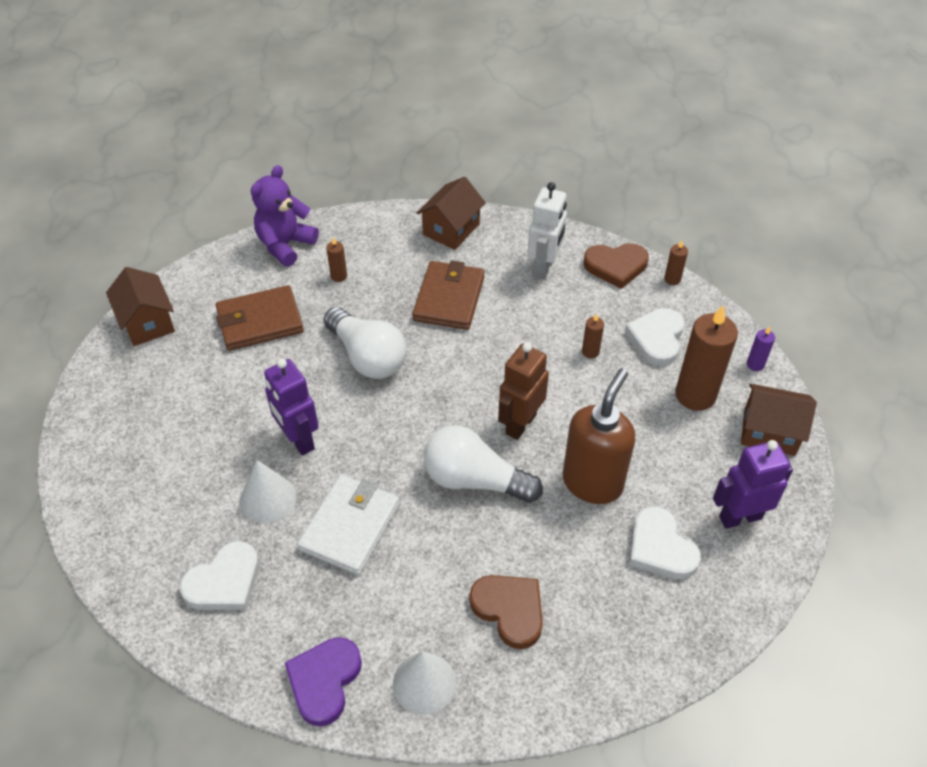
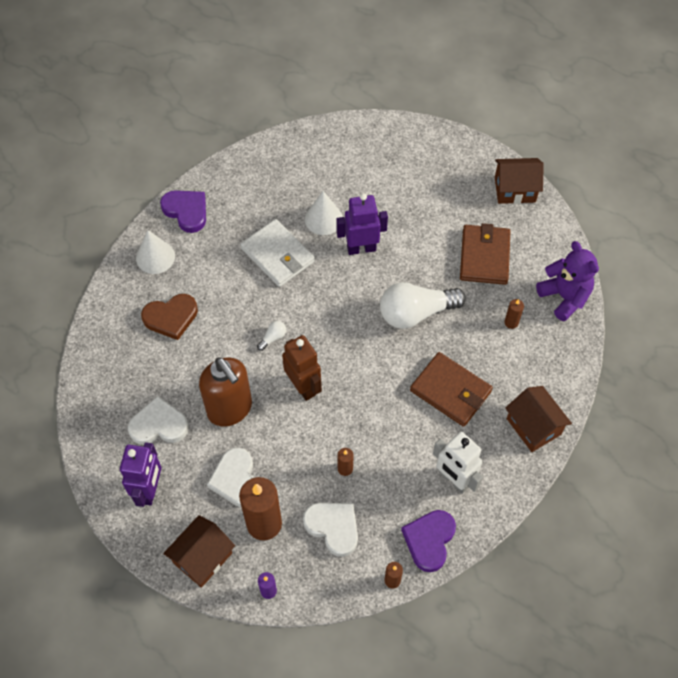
camera: 115 degrees right, 10 degrees up
(224, 582) = (276, 182): white heart -> white heart (236, 480)
(474, 480) = (273, 338): white light bulb -> white light bulb, size x0.40
(616, 266) = (429, 540): brown heart -> purple heart

